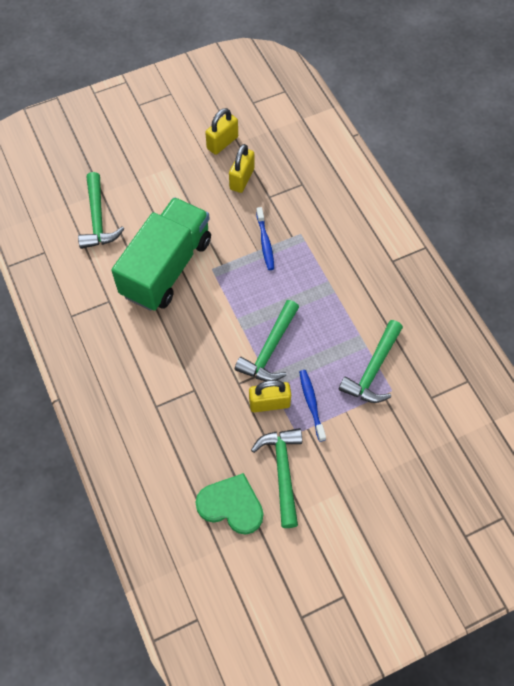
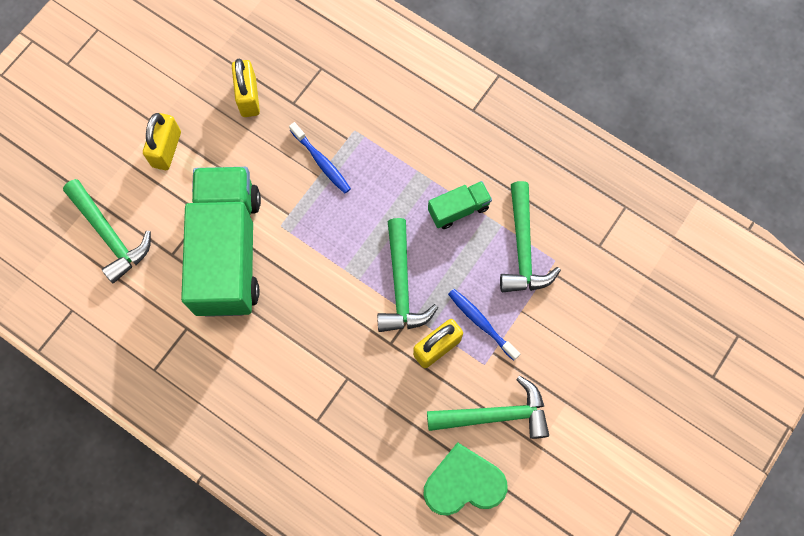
camera: 30 degrees left, 10 degrees up
(222, 143) = (198, 62): yellow padlock -> yellow padlock (166, 149)
(283, 471) = (495, 415): green hammer -> green hammer turned 120 degrees clockwise
(342, 320) = (458, 209): none -> green truck

